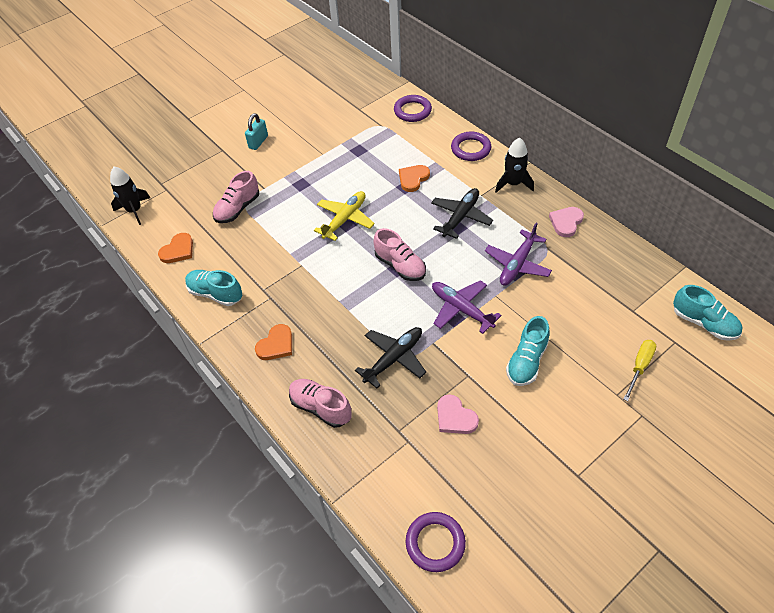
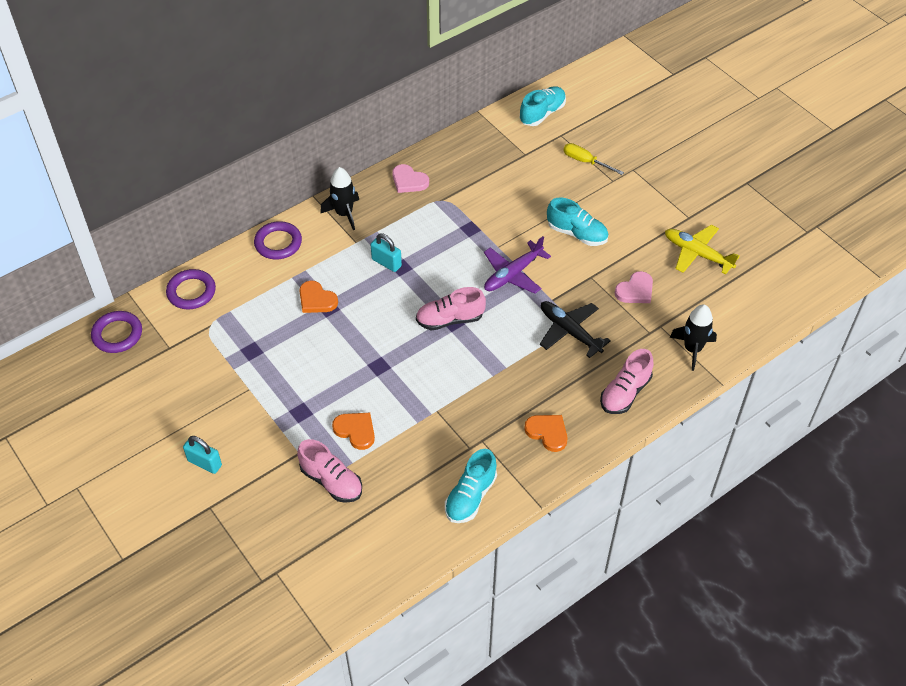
camera: 90 degrees left, 0 degrees up
(134, 210) = (310, 609): black rocket -> black rocket (692, 349)
(178, 250) = (394, 545): orange heart -> orange heart (355, 431)
(345, 219) = (371, 367): yellow plane -> yellow plane (697, 254)
(400, 266) = (450, 319): pink shoe -> pink shoe turned 150 degrees counterclockwise
(435, 543) = (753, 314): purple ring -> purple ring (117, 334)
(460, 217) = (386, 263): black plane -> turquoise padlock
(517, 264) = (459, 225): purple plane -> none

